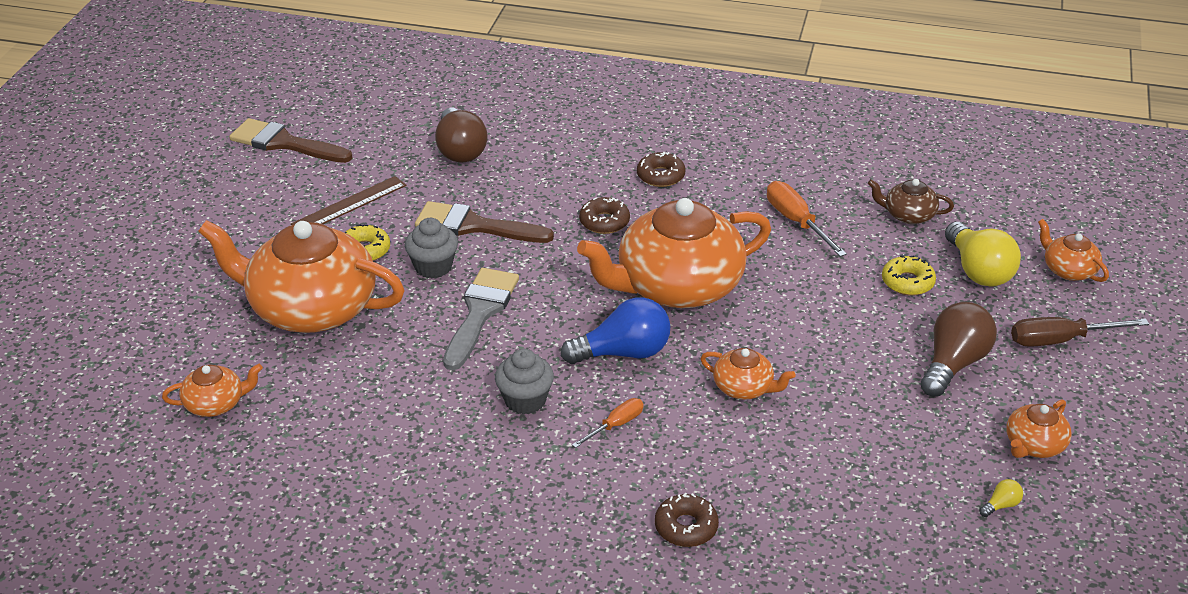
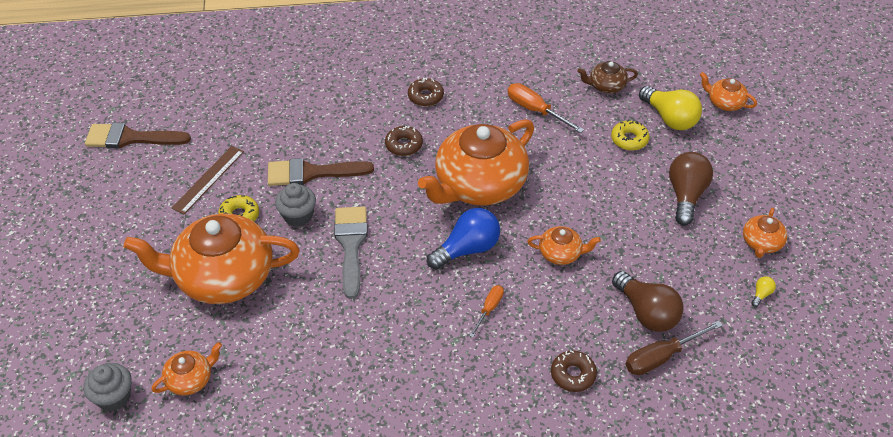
camera: 20 degrees left, 10 degrees up
(460, 150) = (269, 111): brown light bulb -> brown light bulb (646, 312)
(525, 400) = (417, 308): grey cupcake -> grey cupcake (114, 397)
(1061, 340) = (743, 158): brown screwdriver -> brown screwdriver (661, 357)

